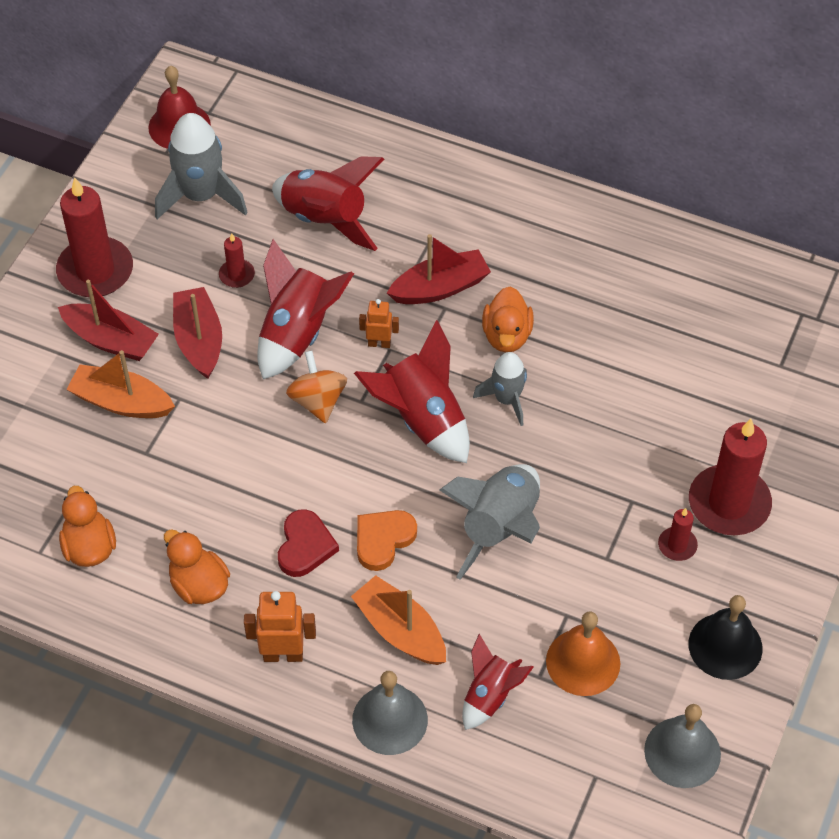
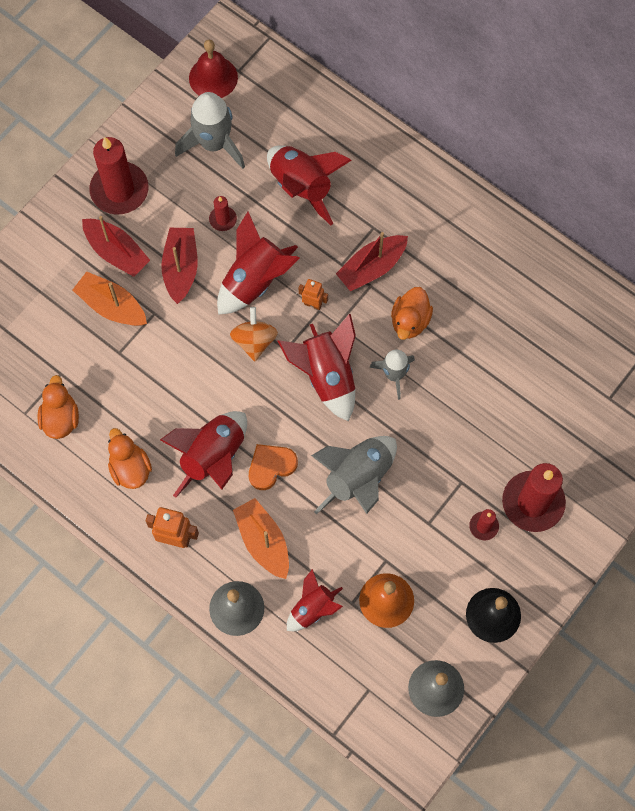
camera: 15 degrees right, 15 degrees up
(305, 546) = (213, 457): red heart -> red rocket
(440, 288) = (372, 268): red boat -> red boat turned 150 degrees clockwise

